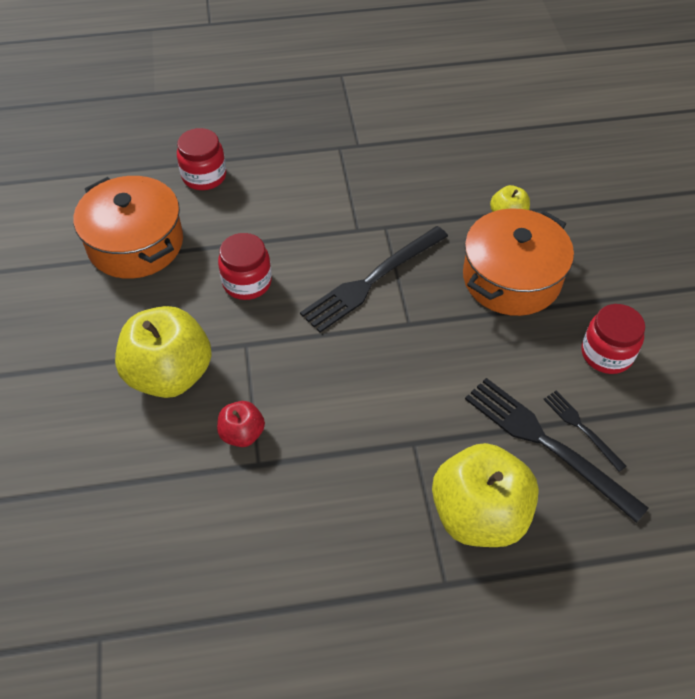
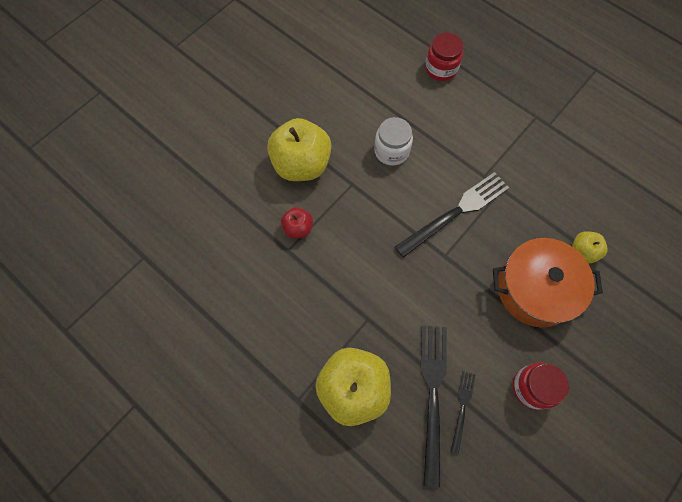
camera: 50 degrees right, 15 degrees up
(135, 243) = (364, 78): orange pot -> none
(247, 282) = (391, 151): red jar -> white jar
(372, 280) = (456, 212): black fork -> black fork turned 135 degrees clockwise

